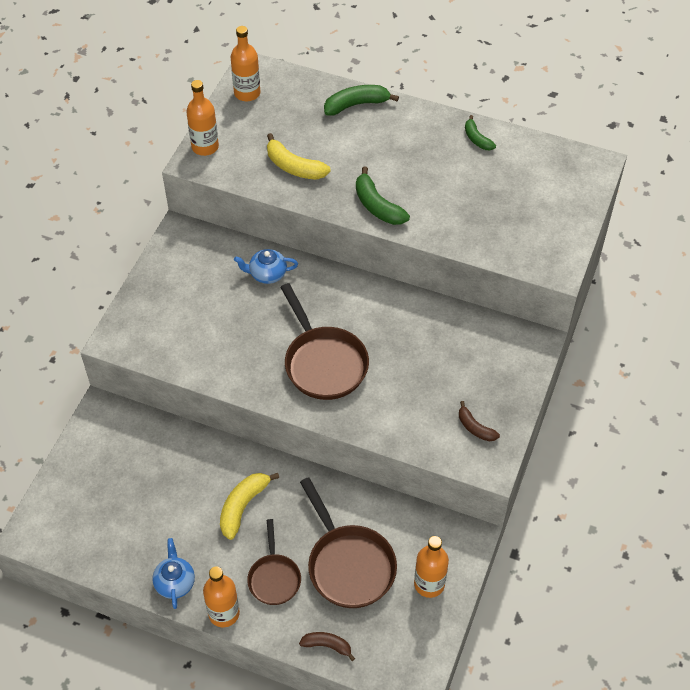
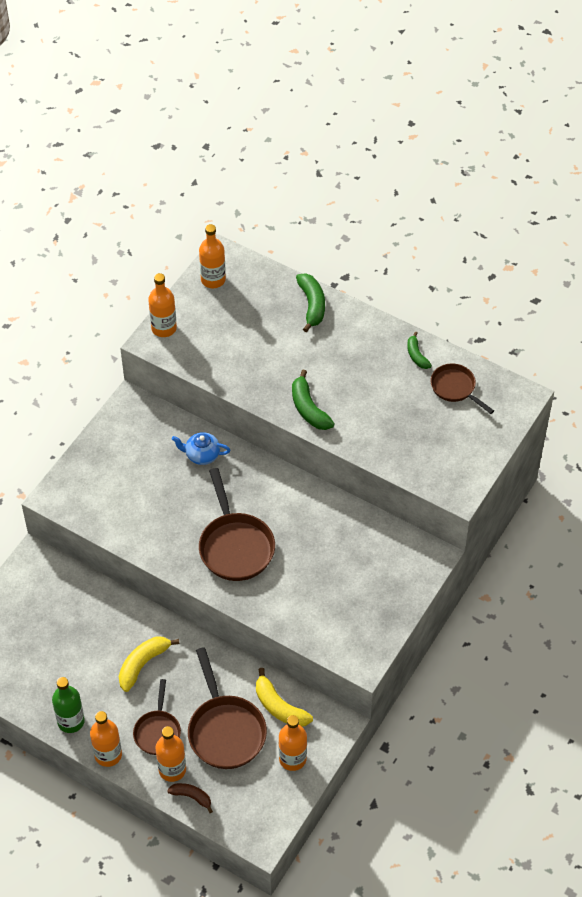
camera: 10 degrees right, 0 degrees up
(175, 582) = (71, 721): blue teapot -> green bottle
(294, 167) = (241, 359): yellow banana -> yellow banana (279, 707)
(299, 618) = (172, 769): none -> orange bottle
(356, 104) = (312, 305): green banana -> green banana turned 90 degrees clockwise
(475, 428) = (357, 626): brown banana -> none
(525, 165) = (455, 388): none -> brown pan

